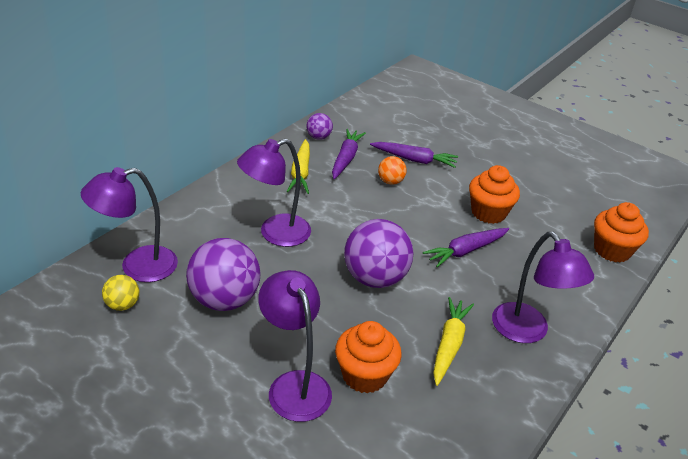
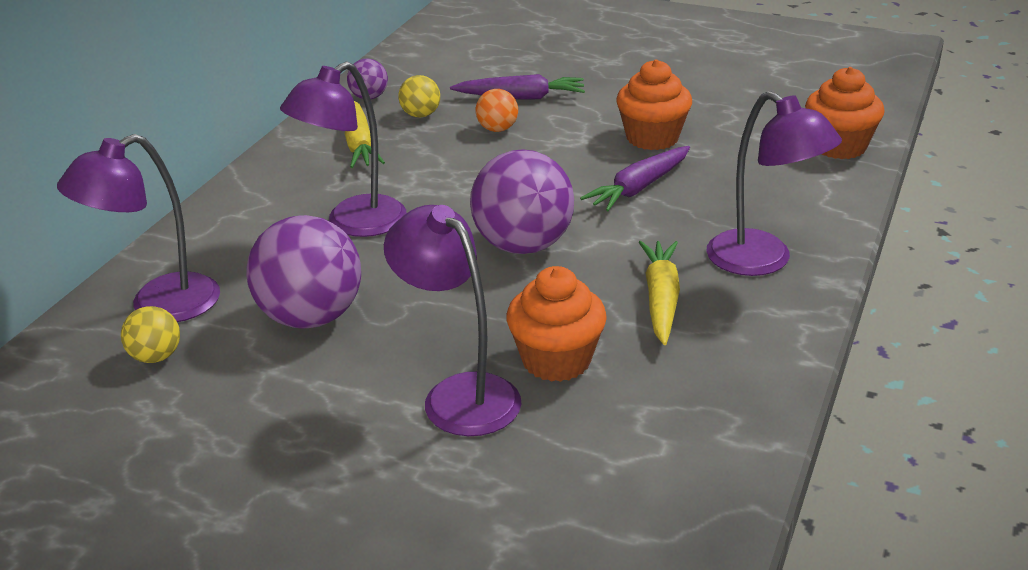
camera: 10 degrees left, 5 degrees down
(346, 159) = (420, 115): purple carrot -> yellow ball

